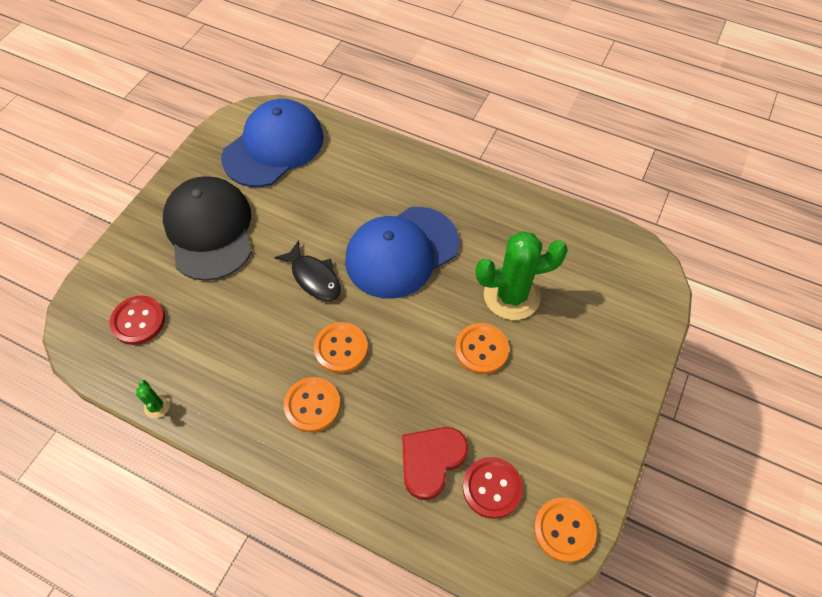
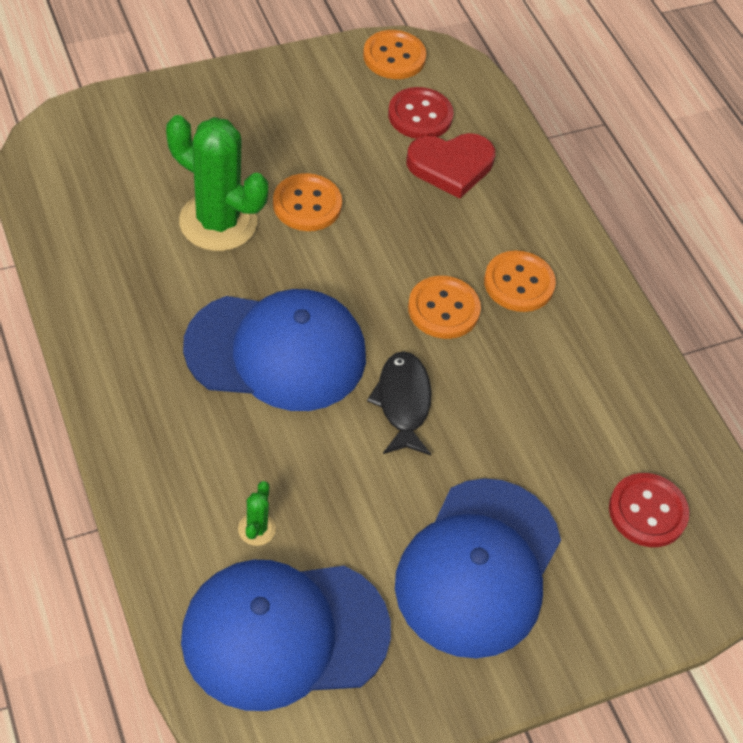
camera: 145 degrees left, 5 degrees down
(157, 406) = (680, 400): green cactus -> green cactus (256, 529)
(209, 230) = (478, 567): black cap -> blue cap

